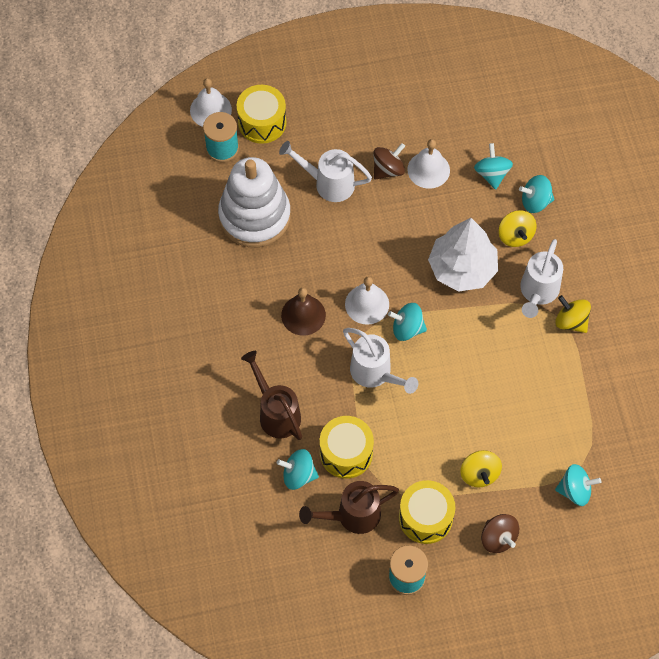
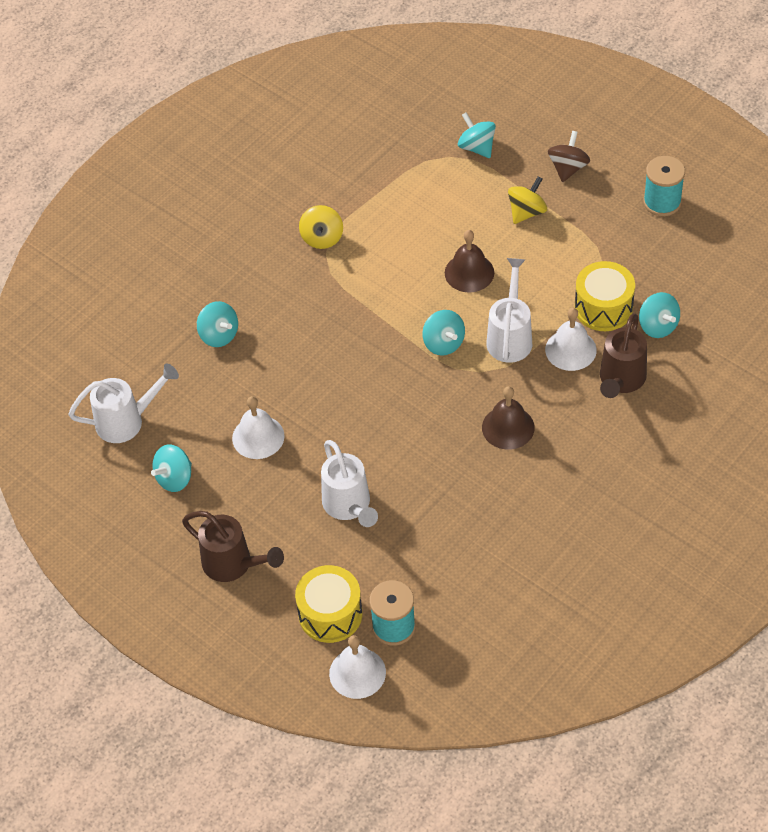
camera: 125 degrees left, 10 degrees down
(254, 216) = (444, 540): white stacking toy -> none
(352, 515) = (651, 268): brown watering can -> brown watering can (233, 564)
(367, 304) = (449, 388): white bell -> white bell (570, 350)
(388, 170) = (288, 469): brown spinning top -> none
(425, 517) = (601, 221): yellow drum -> none
(455, 391) = (469, 272): none -> brown bell
(462, 268) = (342, 343): white tree -> none
(492, 174) = (218, 385): turquoise spinning top -> turquoise spinning top (174, 478)
(515, 236) = (270, 327): yellow spinning top -> none
(538, 292) = (315, 277): white watering can -> white watering can (126, 421)

